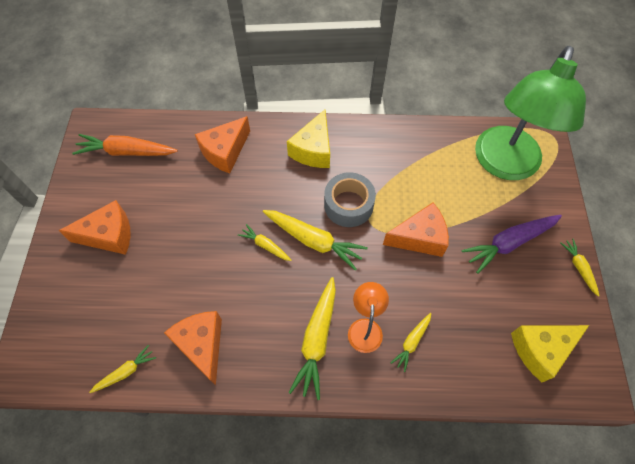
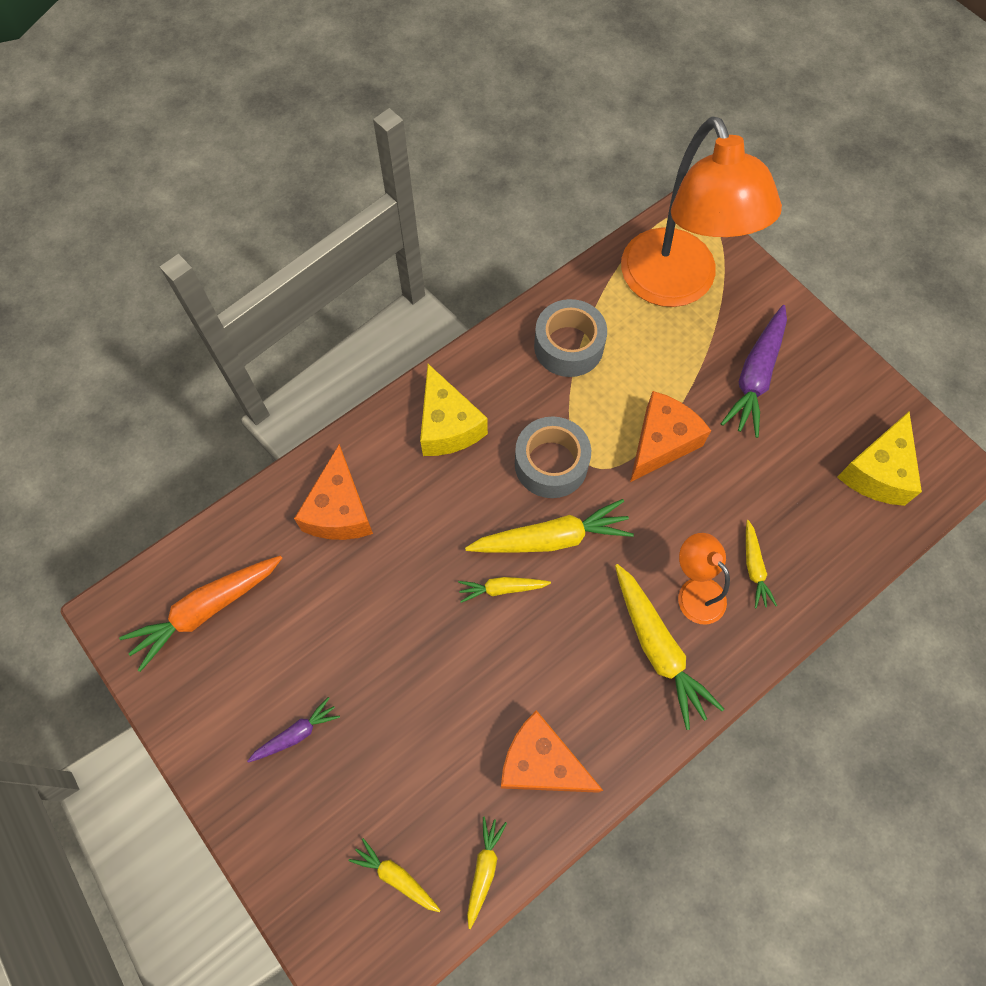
camera: 40 degrees left, 5 degrees up
(109, 235) = (296, 734): orange cheese -> purple carrot
(413, 155) = (568, 346): none -> grey tape
(504, 165) = (675, 285): green lamp -> orange lamp
(579, 268) = (842, 352): yellow carrot -> yellow carrot (396, 876)

